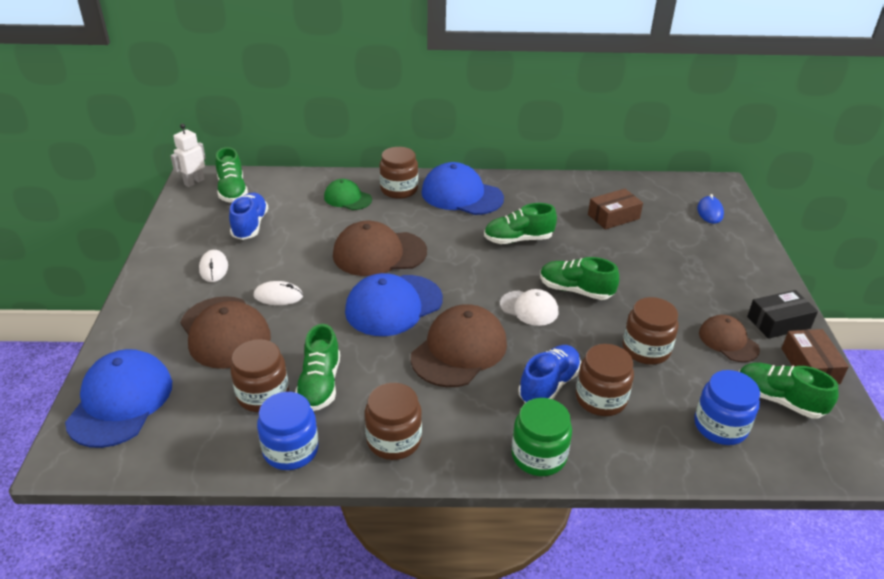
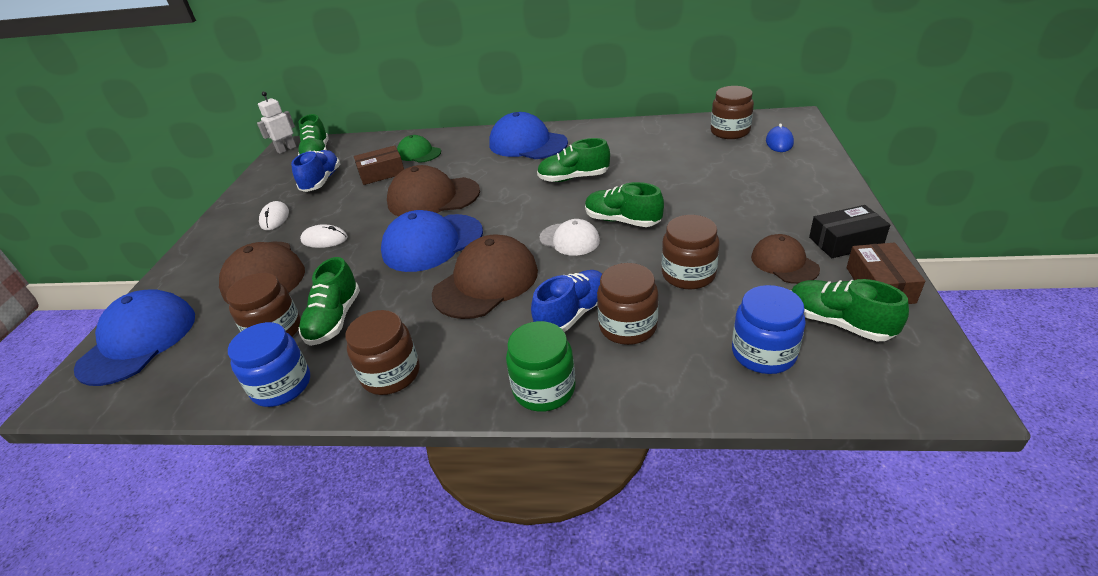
camera: 10 degrees right, 0 degrees up
(399, 189) = (469, 143): brown jar -> brown jar (730, 132)
(613, 216) = (676, 152): brown box -> brown box (382, 173)

